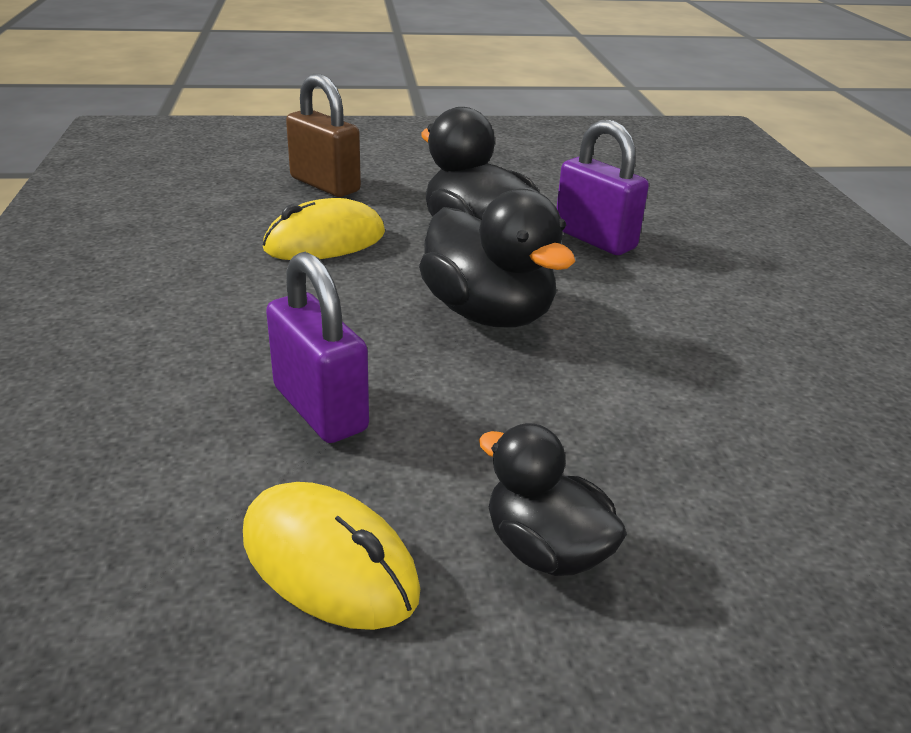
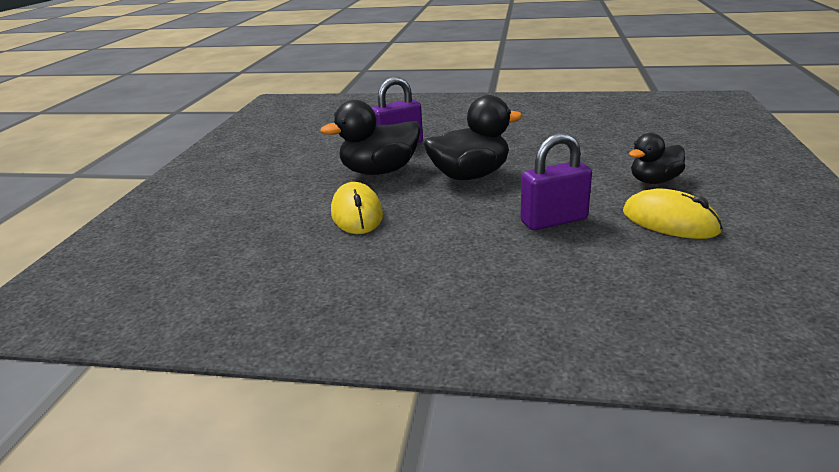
camera: 70 degrees left, 5 degrees down
(325, 185) = (260, 211): brown padlock -> none
(329, 563) = (670, 221): yellow mouse -> yellow mouse turned 75 degrees clockwise

